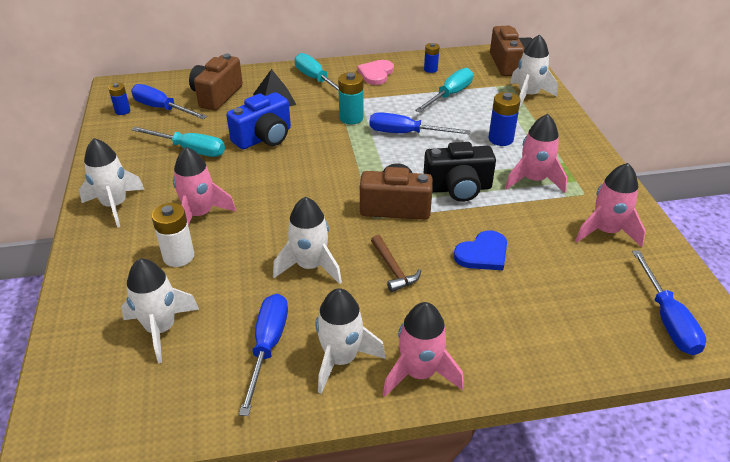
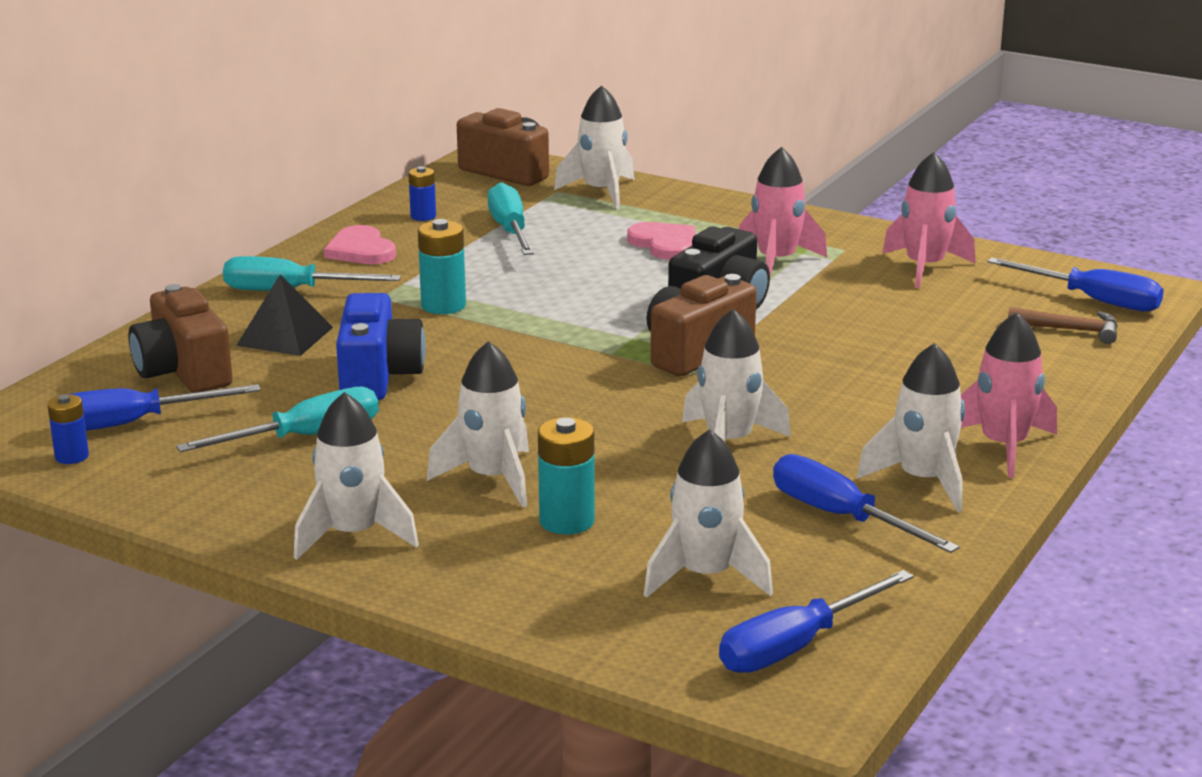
camera: 50 degrees left, 15 degrees down
(178, 256) = (567, 521): white battery -> turquoise battery
(200, 215) = (492, 478): pink rocket -> white rocket
(393, 269) = (812, 397): brown hammer -> brown hammer (1071, 330)
(406, 133) = (548, 288): blue screwdriver -> blue screwdriver (796, 646)
(483, 254) = (862, 340): blue heart -> none
(500, 139) = (664, 244): blue battery -> pink heart

